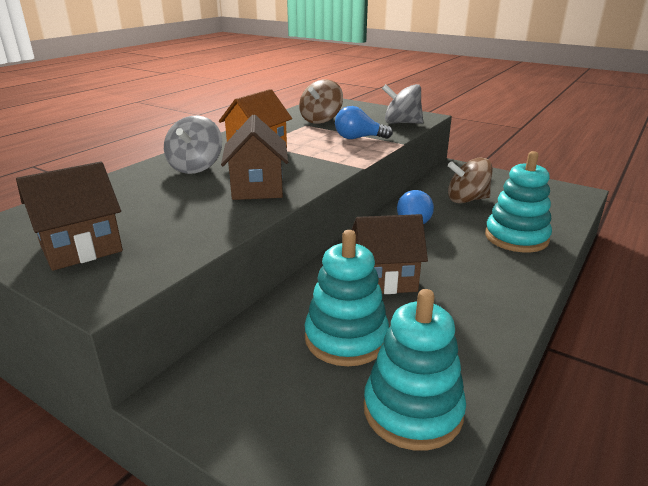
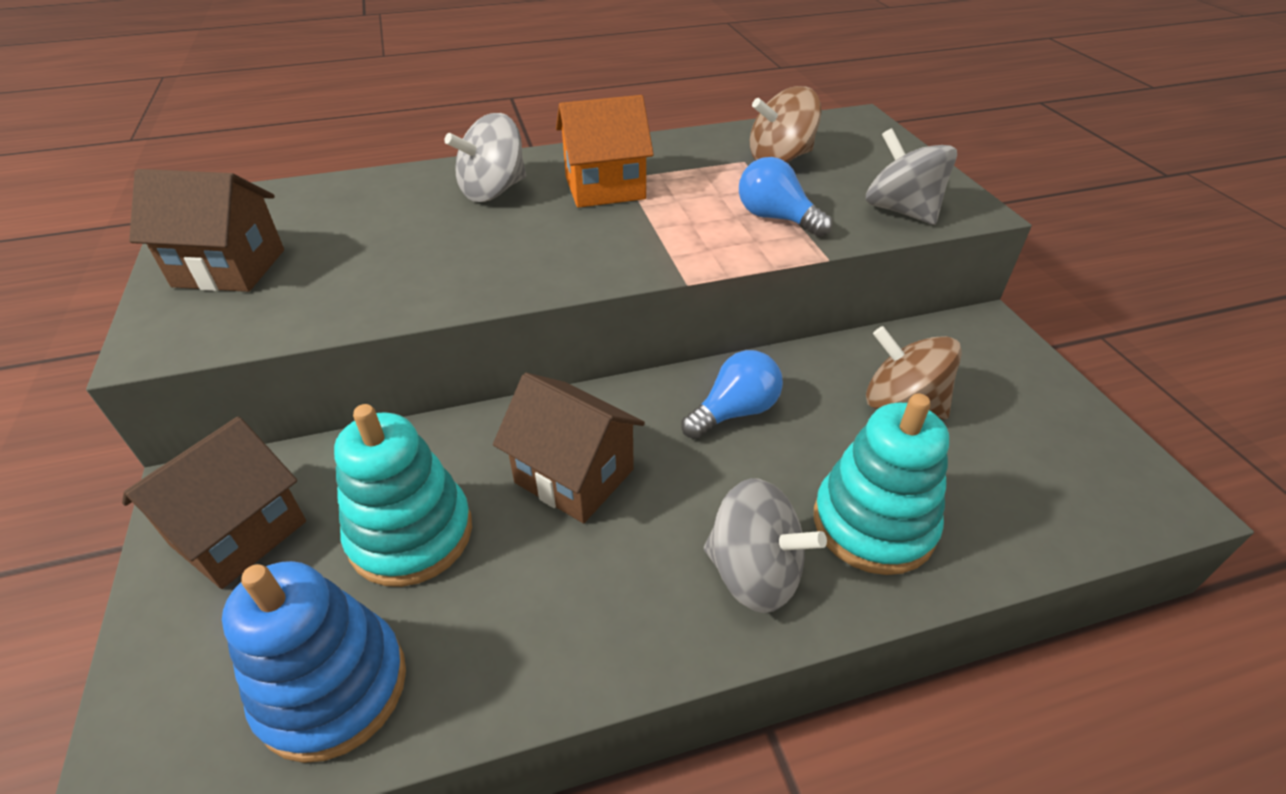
camera: 40 degrees right, 15 degrees up
(257, 188) = (502, 259): brown house -> brown house (239, 533)
(412, 411) = (332, 687): turquoise stacking toy -> blue stacking toy
(504, 271) = (754, 572): none -> grey spinning top

